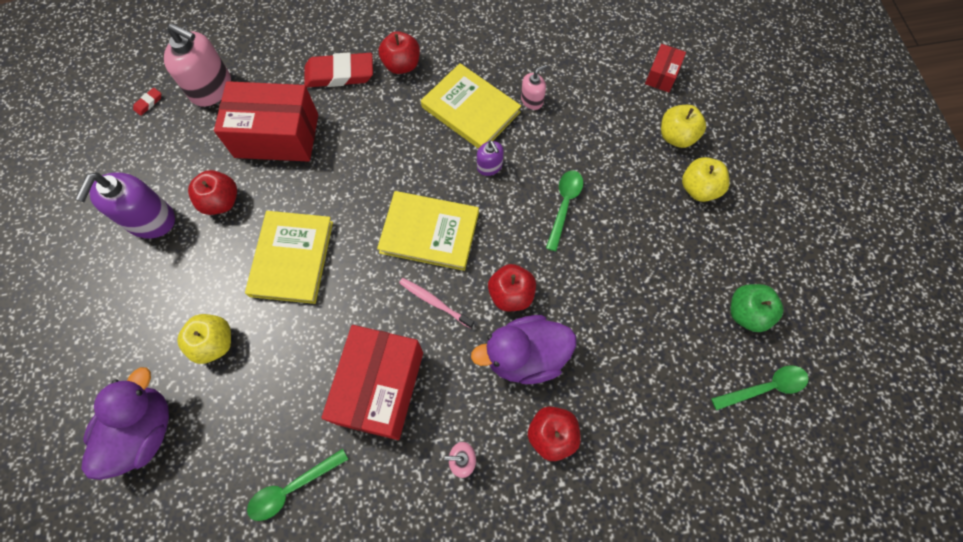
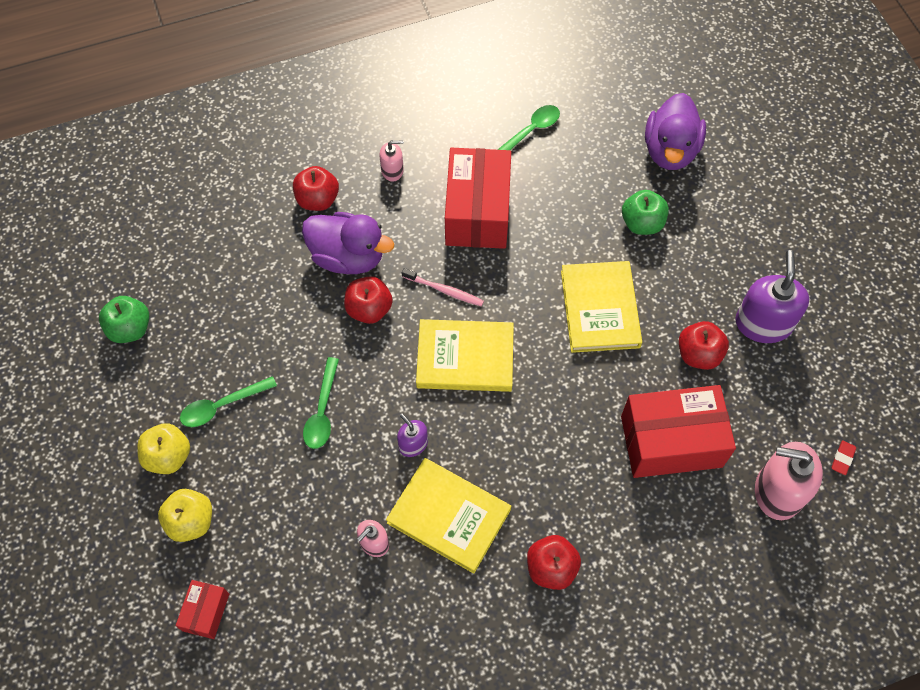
camera: 170 degrees right, 5 degrees down
(214, 343) = (642, 223): yellow apple -> green apple
(339, 74) = (627, 540): red eraser -> none
(525, 356) = (348, 257): purple duck -> purple duck turned 45 degrees clockwise
(764, 387) = (121, 265): green spoon -> green spoon (222, 405)

